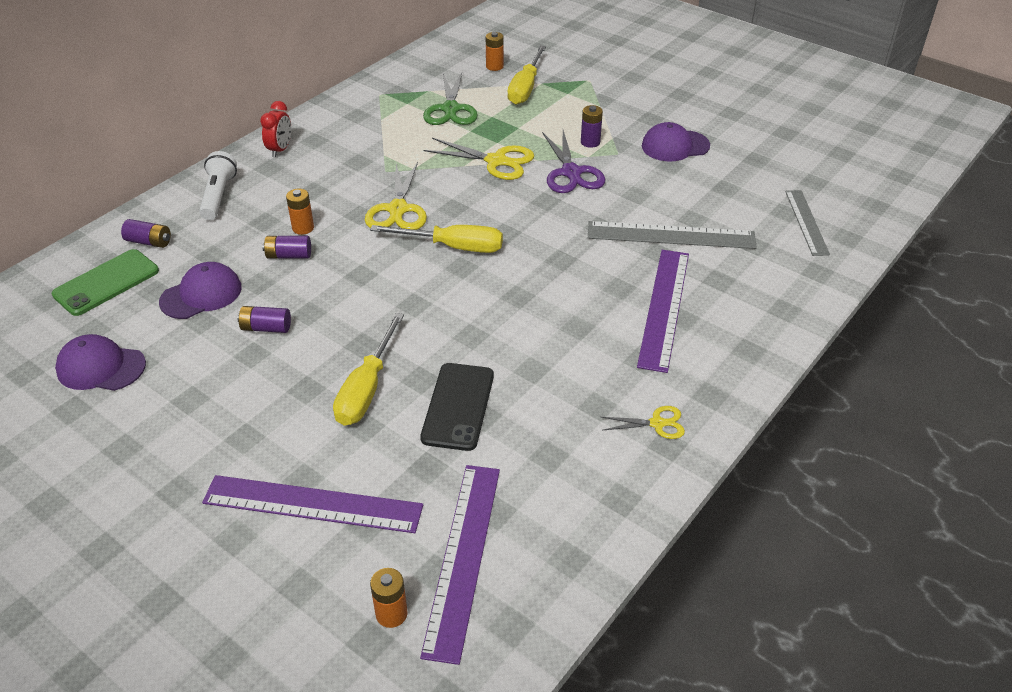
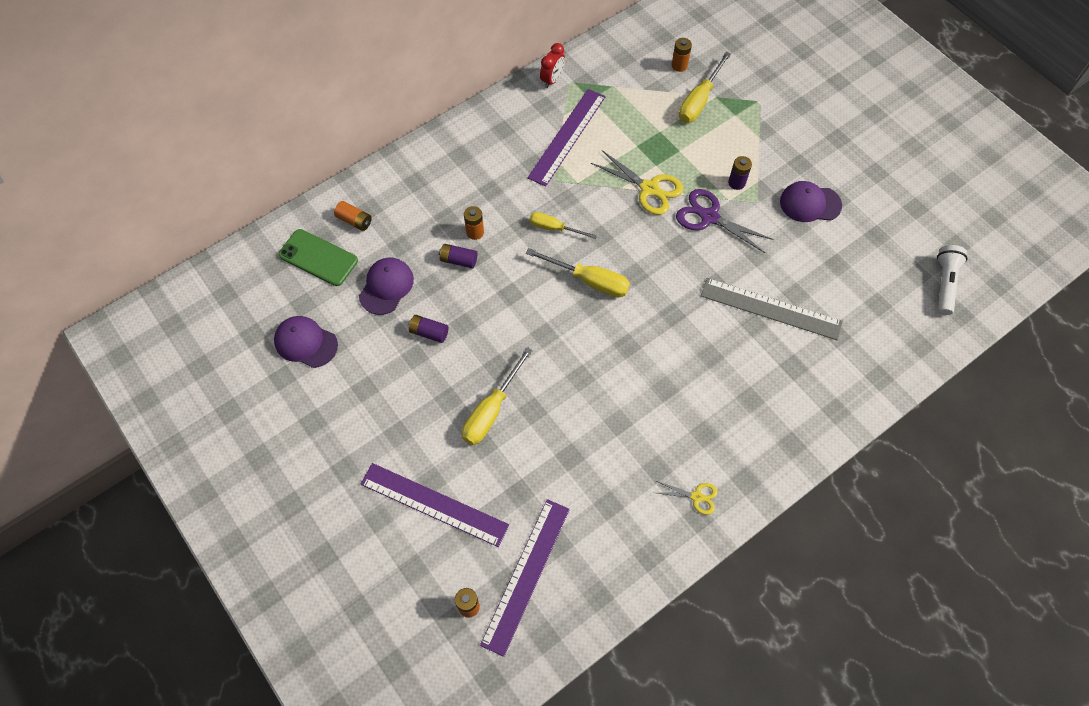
camera: 15 degrees right, 20 degrees up
(106, 283) = (318, 258): green phone -> green phone turned 60 degrees clockwise
(149, 242) = (354, 221): purple battery -> orange battery
(201, 294) = (386, 287): purple cap -> purple cap turned 45 degrees counterclockwise
(218, 196) = (415, 180): white flashlight -> white flashlight (945, 283)
(280, 150) = (472, 136): red clock -> red clock (552, 80)
(398, 210) = (554, 228): yellow scissors -> yellow screwdriver
(450, 109) = (626, 115): green scissors -> none
(458, 406) = (554, 444): black phone -> none
(571, 173) = (709, 217): purple scissors -> purple scissors turned 120 degrees clockwise
(663, 308) = (739, 385): purple ruler -> purple ruler (567, 136)
(806, 222) = (892, 320): grey ruler -> none

